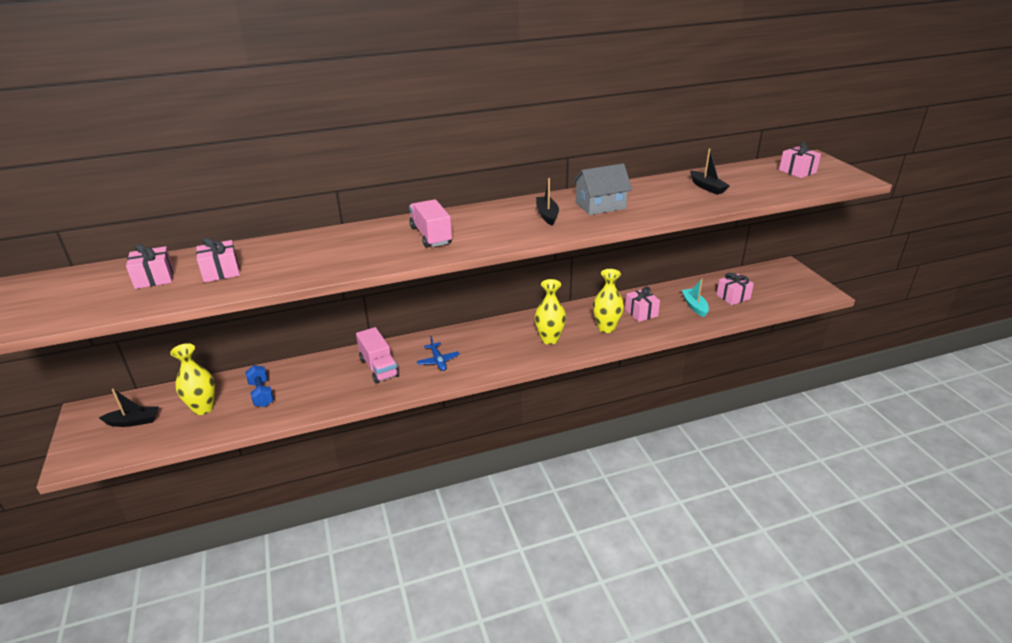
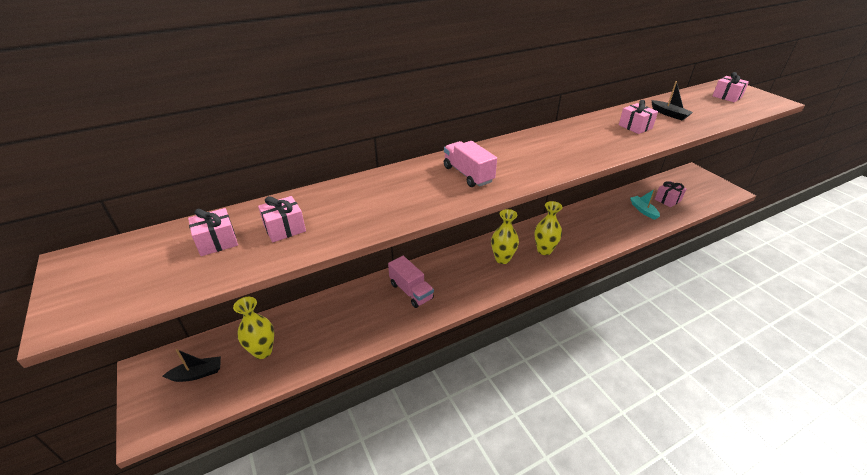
camera: 10 degrees left, 5 degrees up
(262, 394) = (314, 330): blue dumbbell -> none
(438, 361) = (460, 279): blue plane -> none
(547, 215) = (557, 147): black boat -> none
(600, 205) = (596, 135): grey house -> none
(606, 328) = (585, 236): yellow vase -> yellow vase (502, 259)
(641, 313) = (605, 219): pink gift -> pink gift (635, 127)

